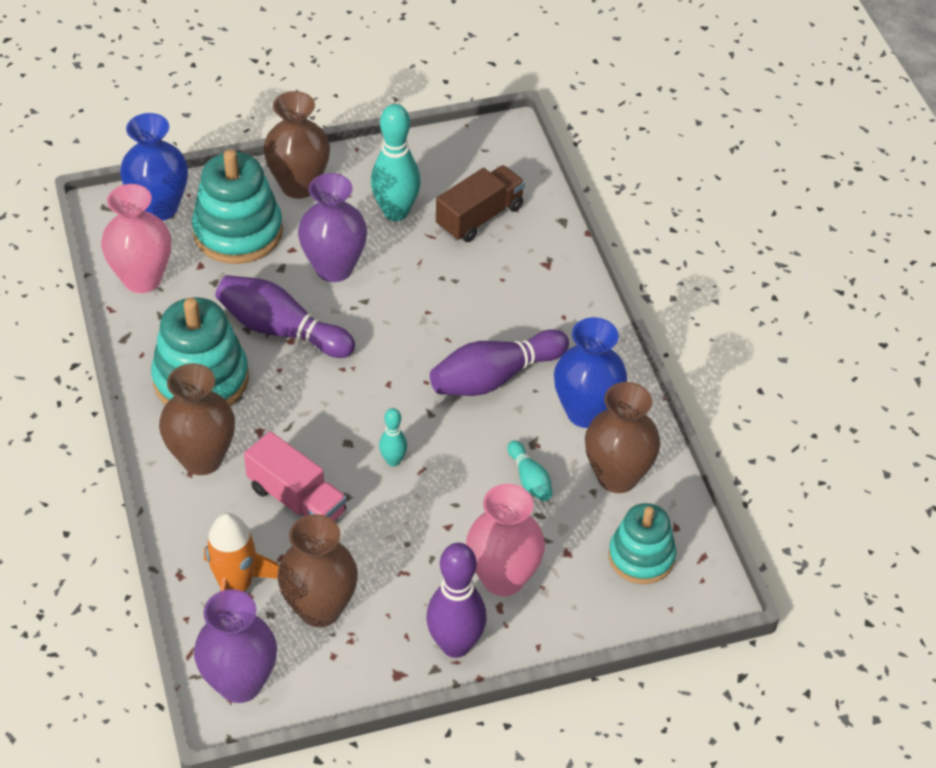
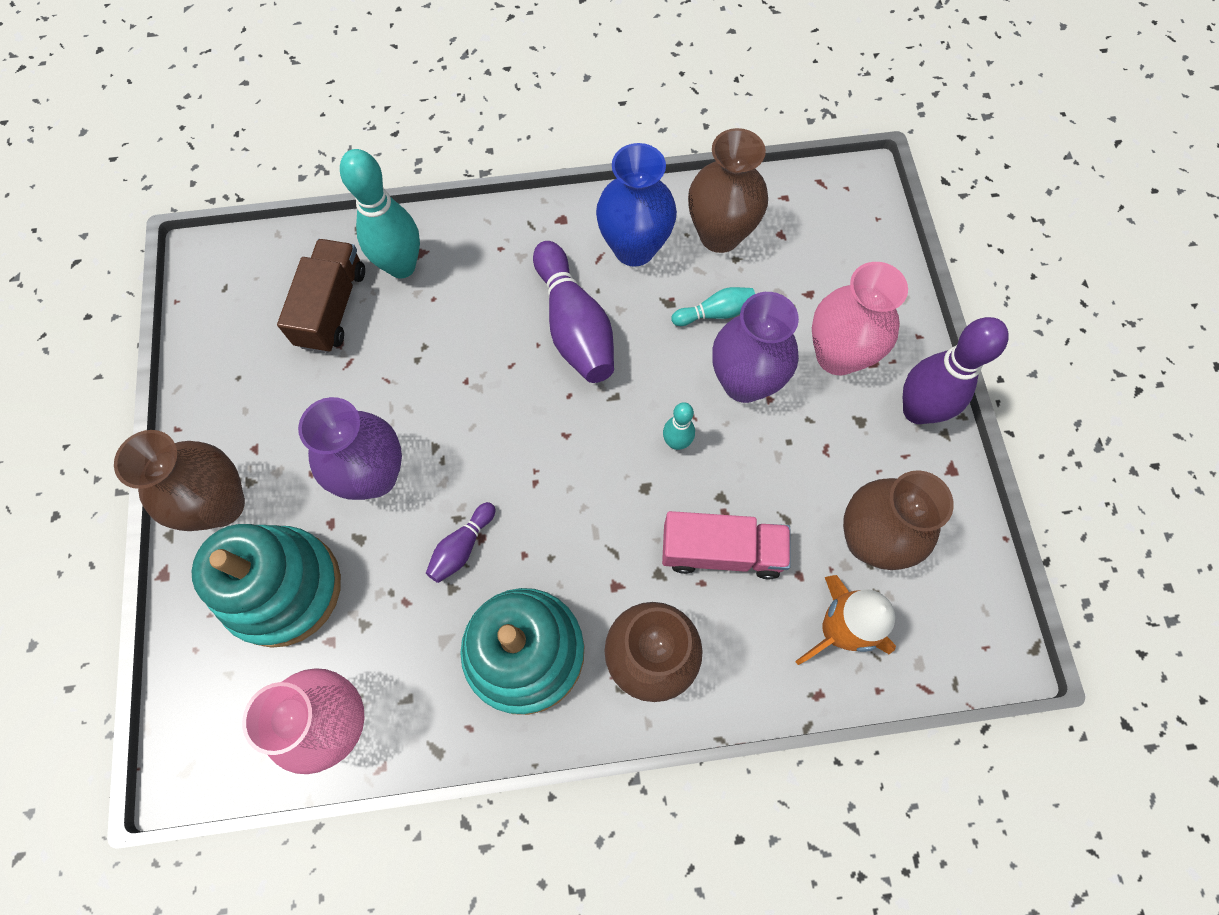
camera: 80 degrees left, 20 degrees up
(159, 208) = (209, 691): blue vase -> none
(240, 683) = (964, 634): purple vase -> purple vase (744, 382)
(281, 330) = (462, 547): purple bowling pin -> purple bowling pin, size x0.51
(297, 500) = (721, 551): pink truck -> pink truck turned 45 degrees clockwise
(396, 212) = (300, 396): turquoise bowling pin -> turquoise bowling pin (401, 266)
(479, 217) = (332, 308): brown truck -> brown truck turned 45 degrees clockwise
(641, 557) = (818, 231): turquoise stacking toy -> none

